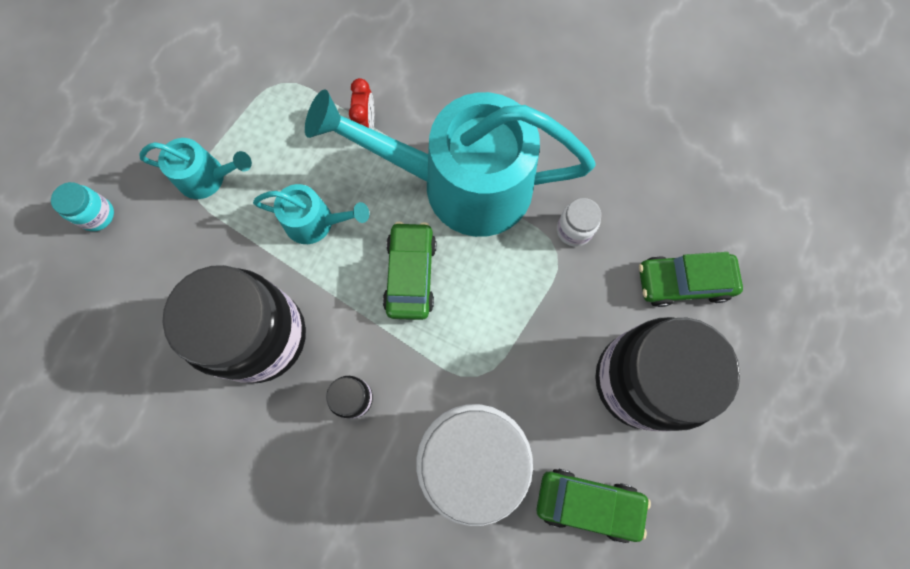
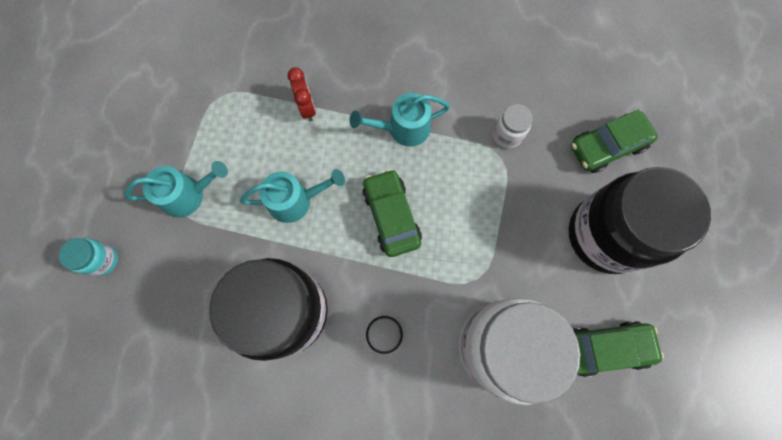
camera: 20 degrees left, 0 degrees up
(460, 184) = (403, 129): turquoise watering can -> turquoise watering can, size x0.45

